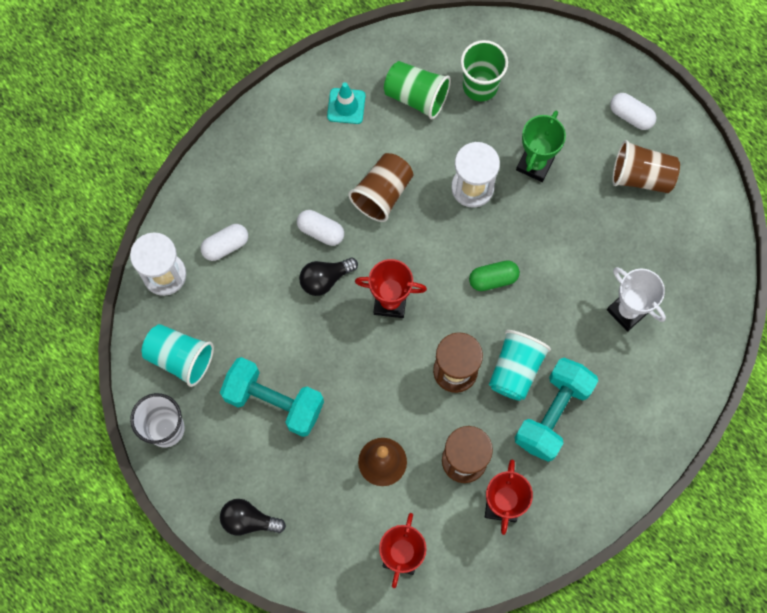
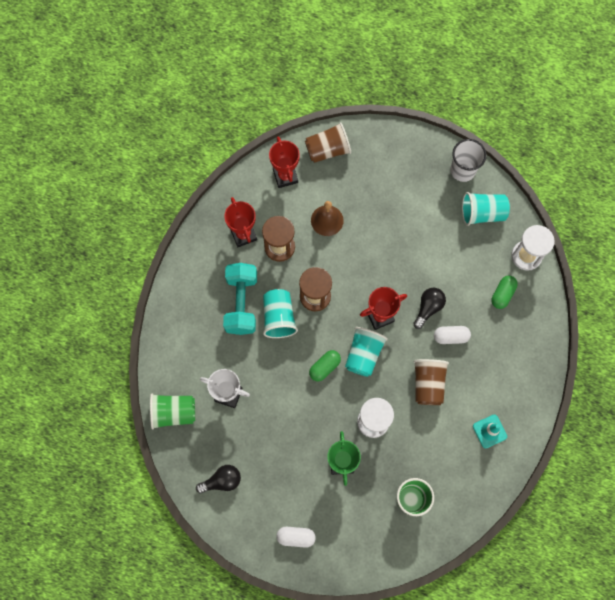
camera: 150 degrees right, 0 degrees up
(225, 246) = (502, 294): white capsule -> green capsule
(249, 520) = (382, 148): black light bulb -> black light bulb (222, 481)
(274, 402) = (411, 219): turquoise dumbbell -> none
(416, 96) = (448, 465): green cup -> green cup (174, 412)
(437, 268) = (363, 354): none -> turquoise cup
(641, 176) = (266, 495): brown cup -> brown cup (328, 150)

